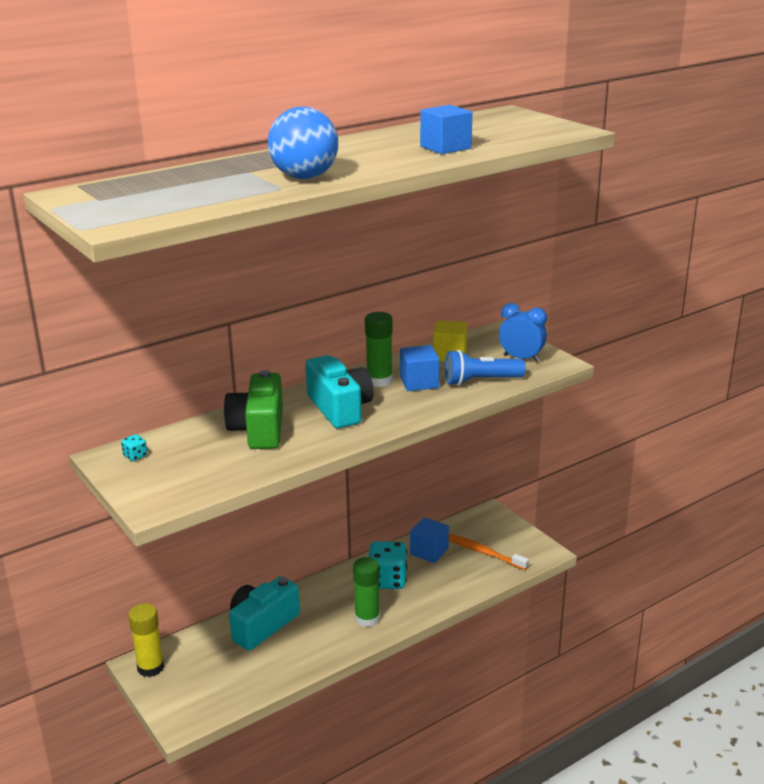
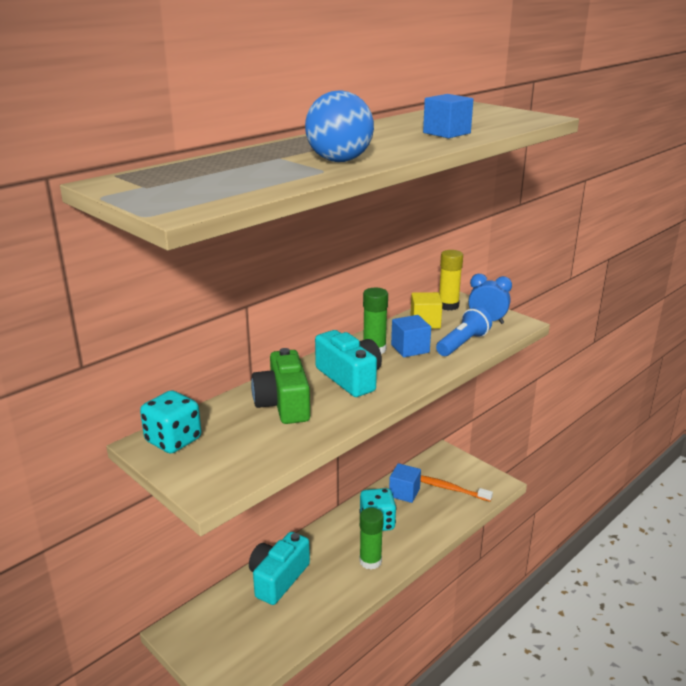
camera: 10 degrees left, 0 degrees up
(135, 456) = (173, 440): turquoise dice -> turquoise dice, size x2.35
(150, 667) = (185, 633): yellow glue stick -> yellow glue stick (448, 306)
(481, 381) = (462, 344): blue flashlight -> blue flashlight turned 150 degrees clockwise

